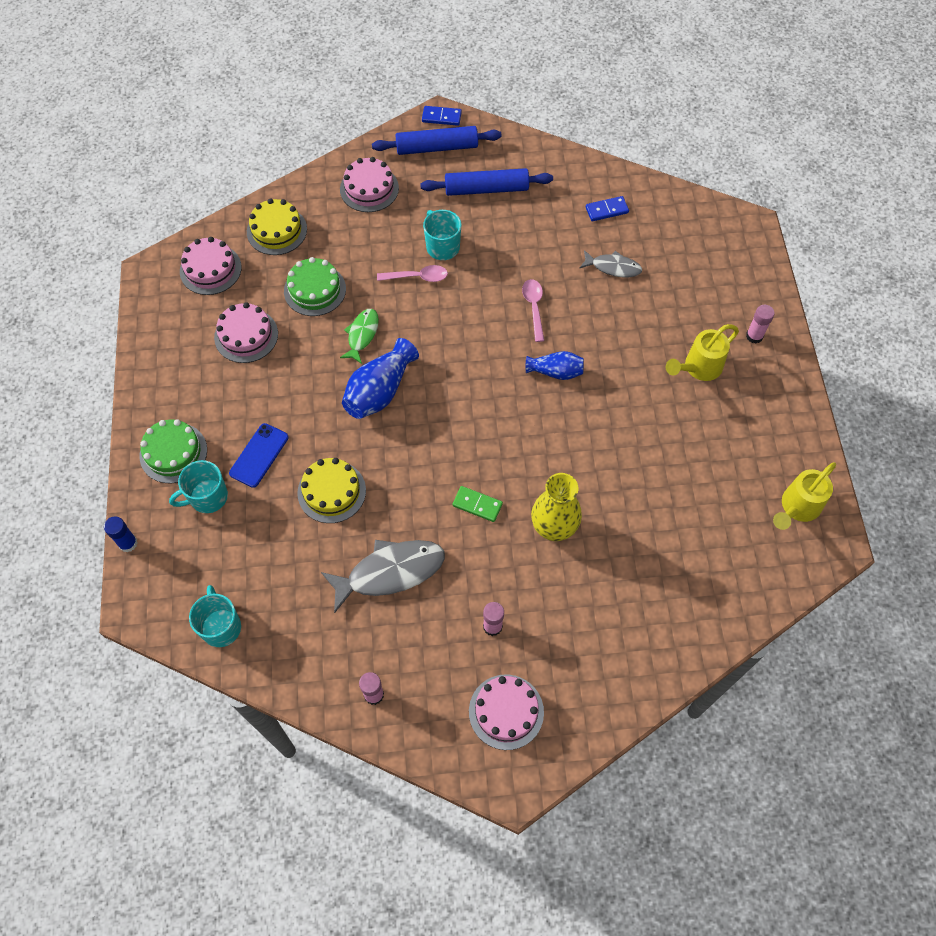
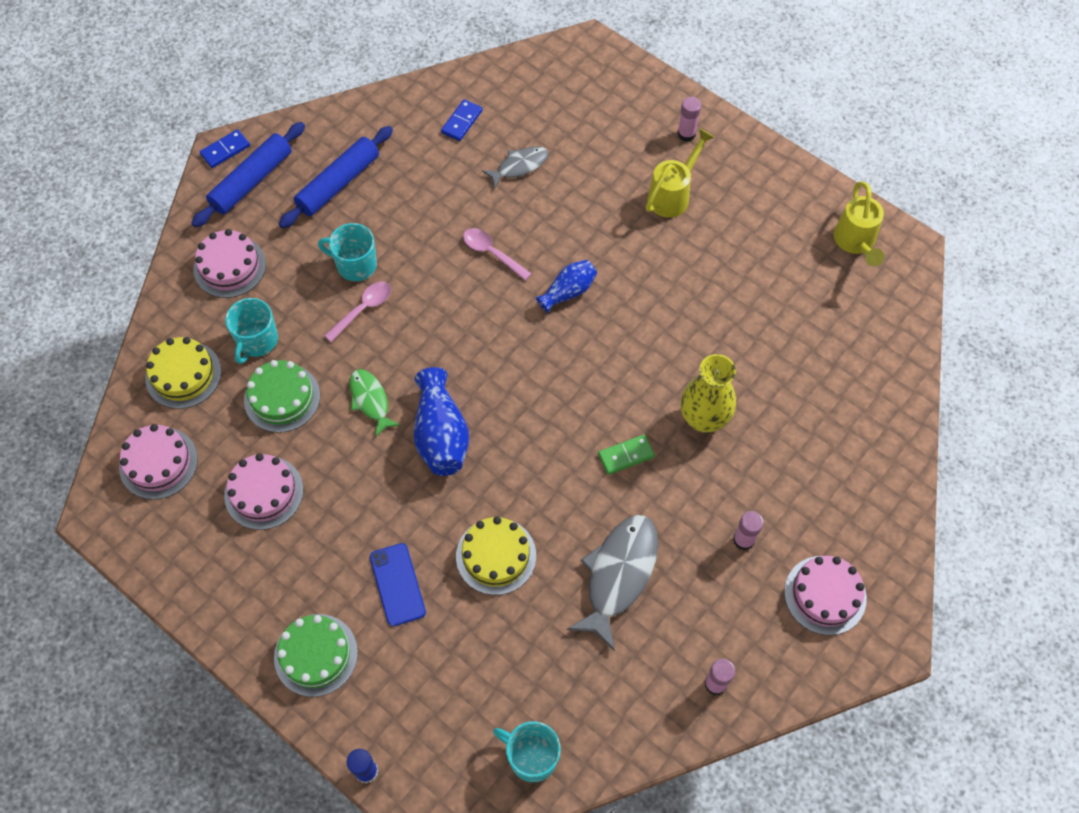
camera: 45 degrees left, 0 degrees up
(207, 497) = (393, 663): turquoise mug -> turquoise mug (257, 341)
(698, 368) = (673, 194): yellow watering can -> yellow watering can turned 150 degrees counterclockwise

